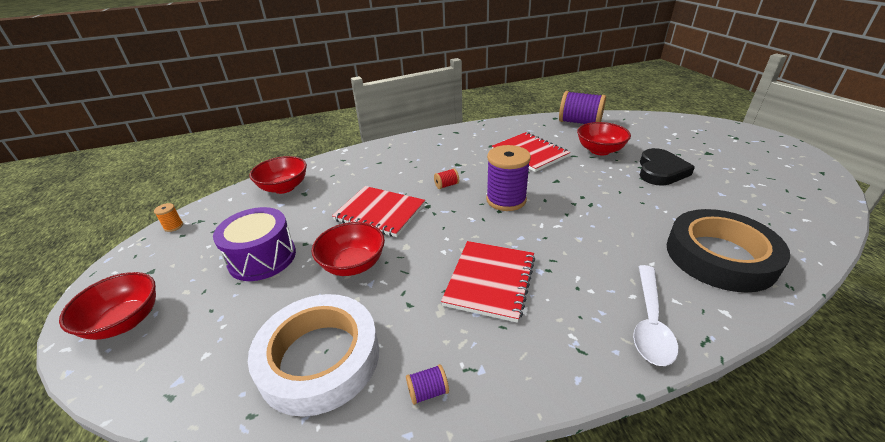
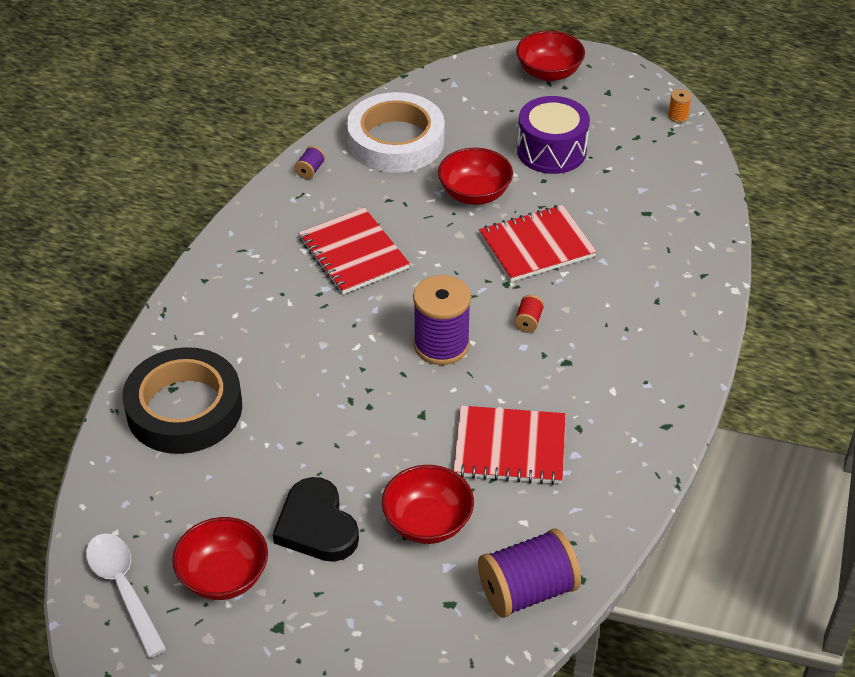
camera: 130 degrees right, 10 degrees up
(284, 187) = (679, 204): red bowl -> red bowl (224, 576)
(650, 322) = (209, 300): white spoon -> white spoon (123, 589)

